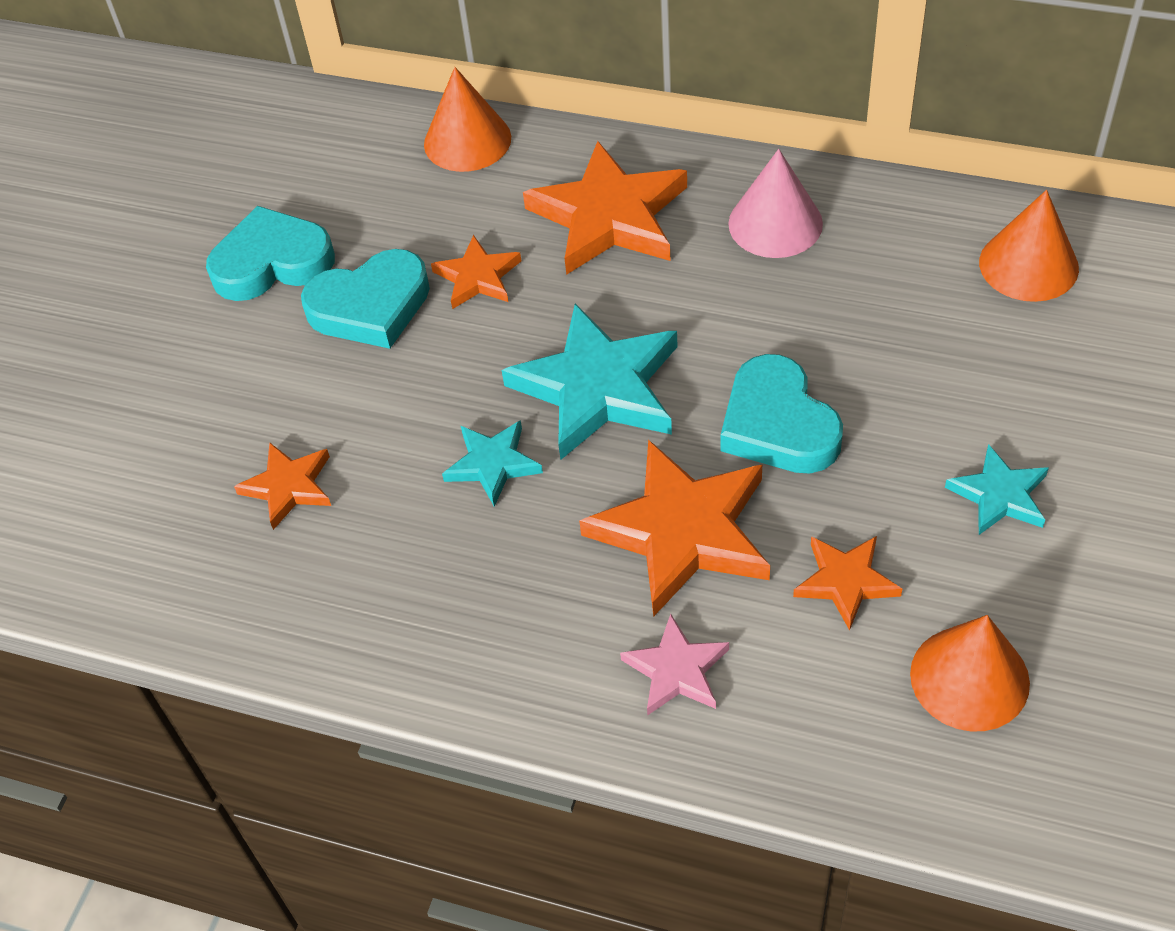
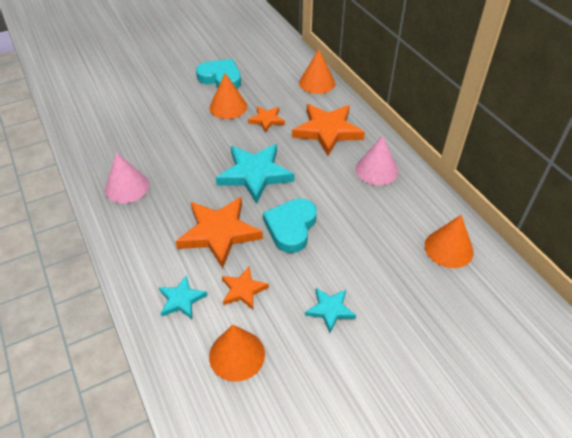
camera: 40 degrees right, 5 degrees down
(288, 486) = (143, 136): orange star -> none
(370, 306) = (228, 107): turquoise heart -> orange cone
(406, 599) = (127, 187): none -> pink cone
(492, 464) = (198, 171): turquoise star -> turquoise star (181, 299)
(677, 670) = (161, 269): pink star -> none

